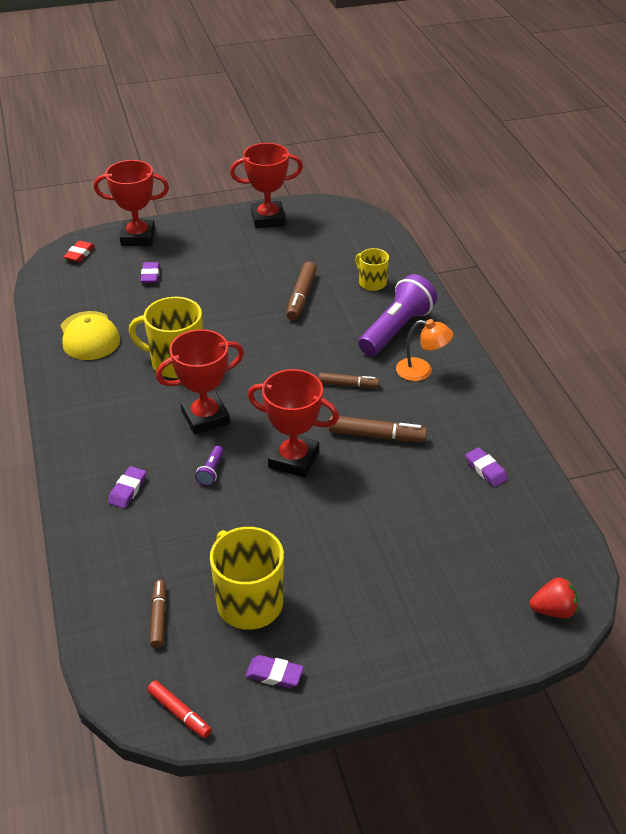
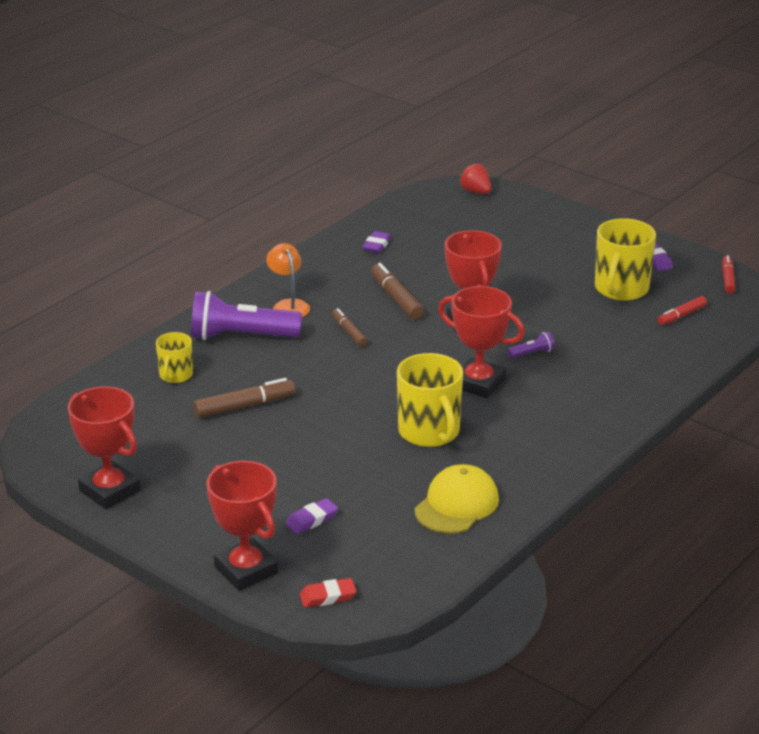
camera: 125 degrees left, 10 degrees down
(127, 490) = (603, 381): purple eraser -> none
(159, 617) = (682, 315): brown marker -> red marker

